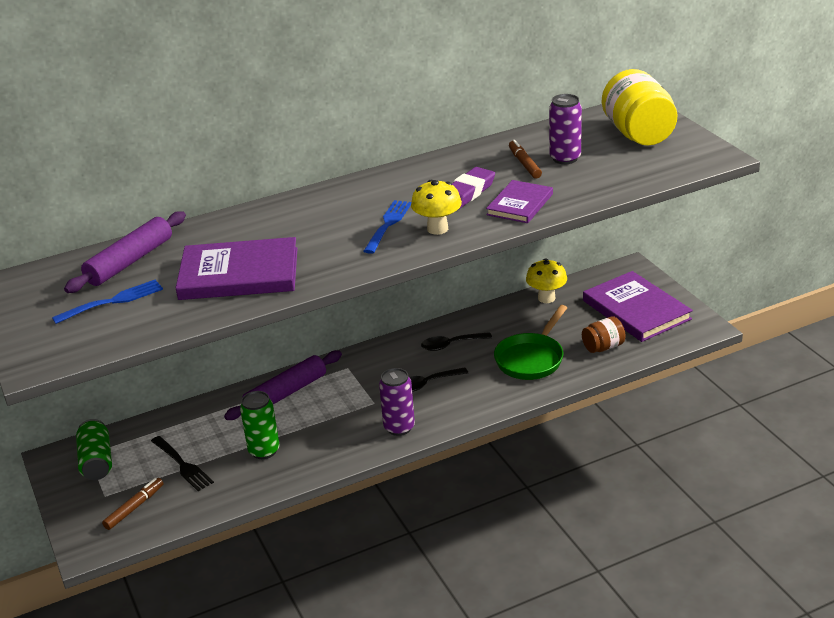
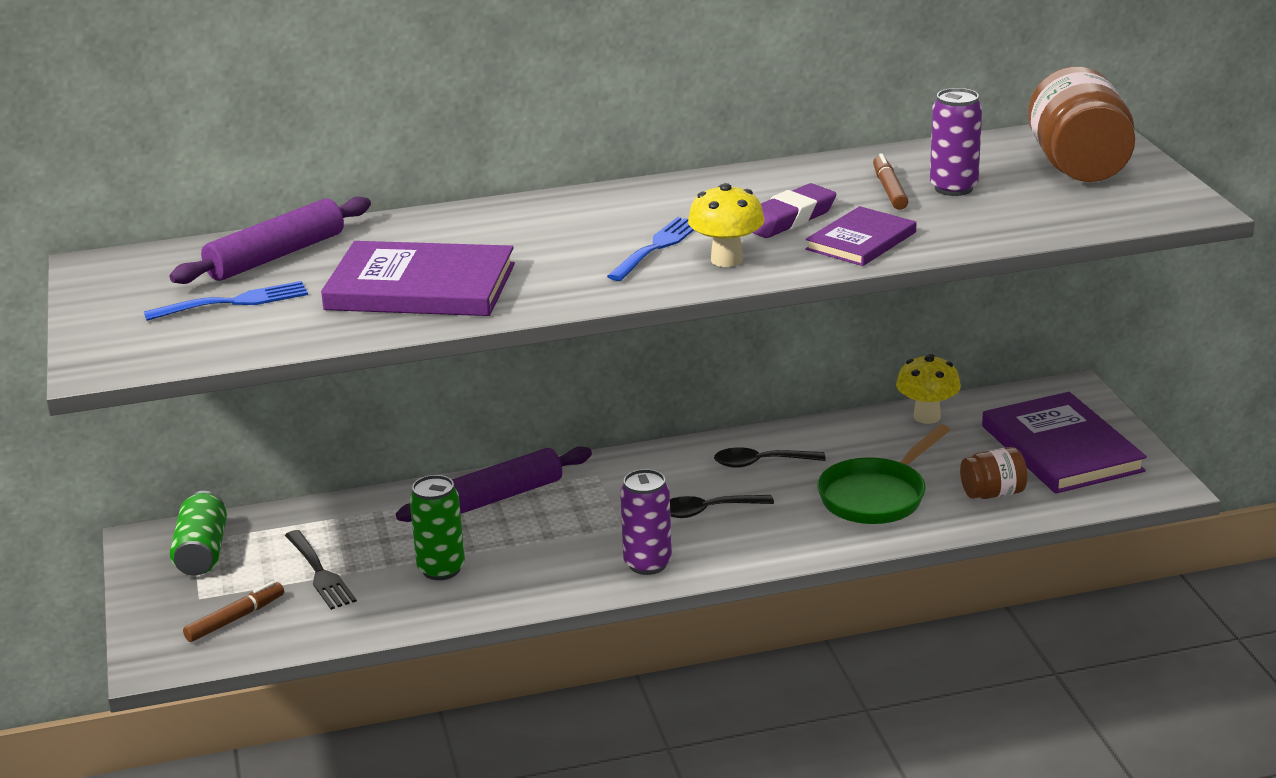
camera: 10 degrees right, 5 degrees down
(638, 134) = (1079, 167): yellow jar -> brown jar

